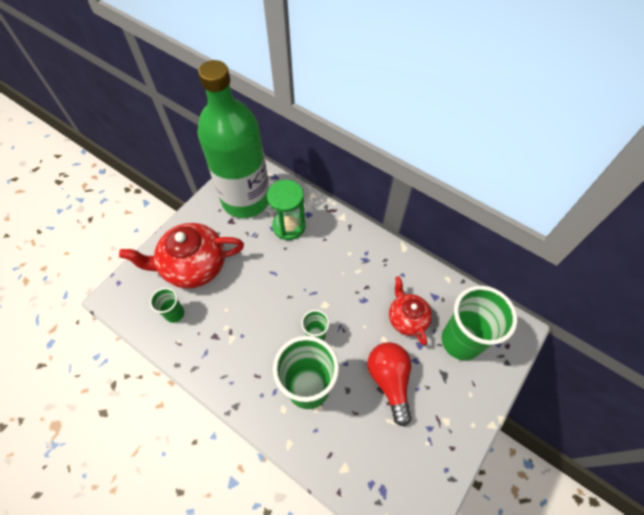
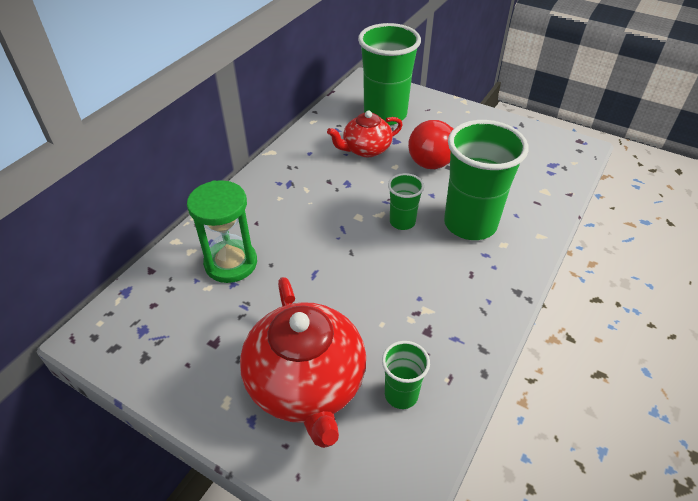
camera: 95 degrees left, 15 degrees down
(246, 199) = (169, 326): green bottle -> none

